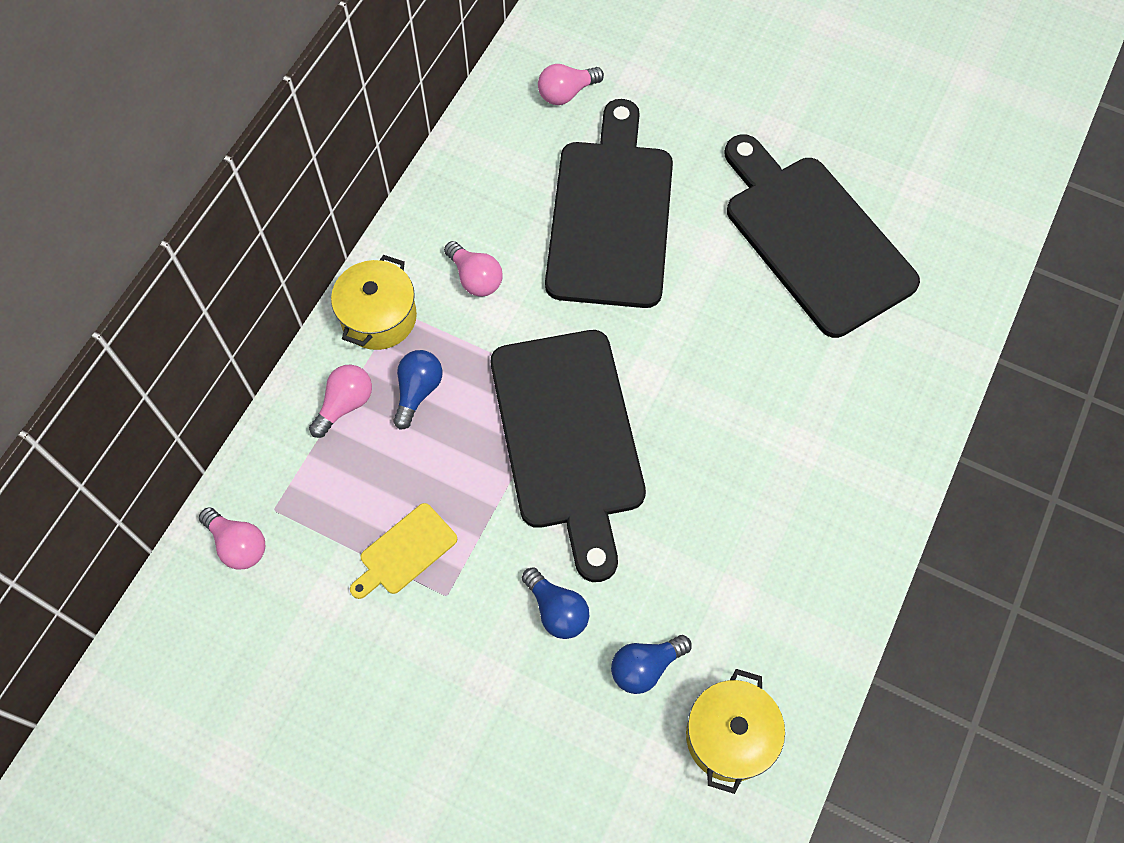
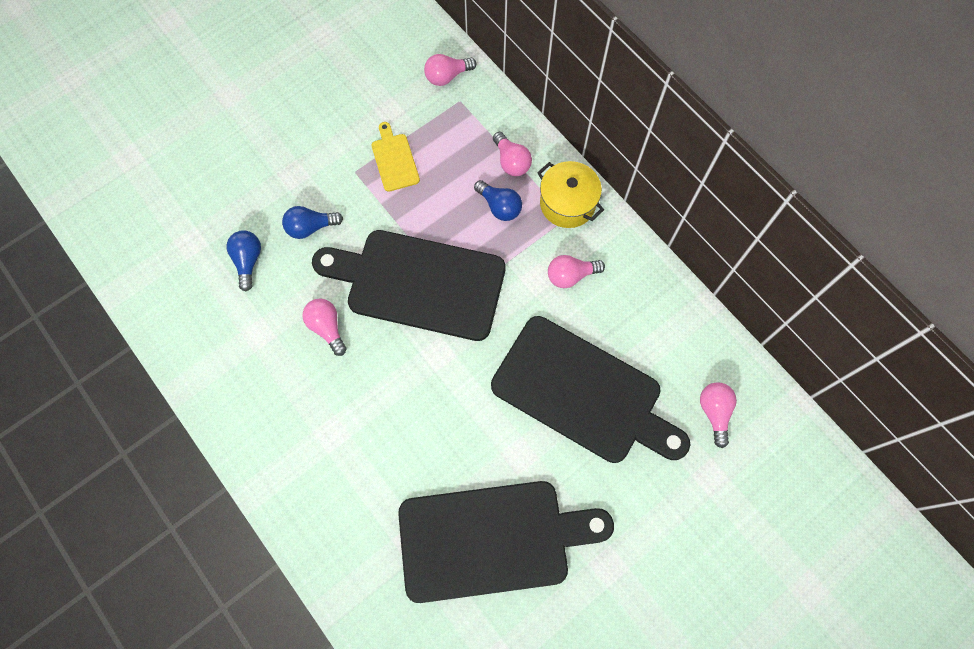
camera: 115 degrees right, 5 degrees up
(681, 517) = (327, 328): none -> pink light bulb
(729, 736) = (181, 288): yellow pot -> none

